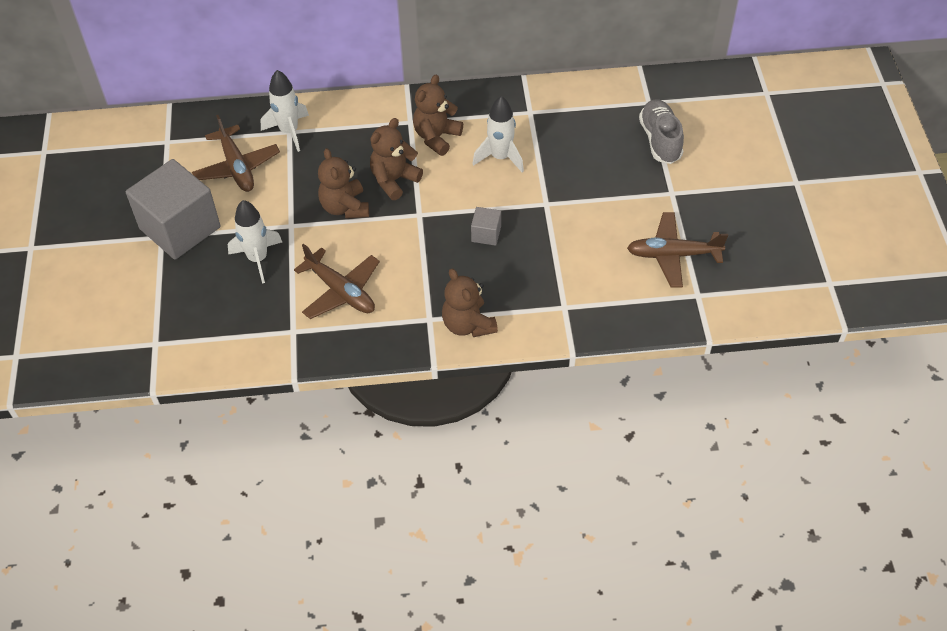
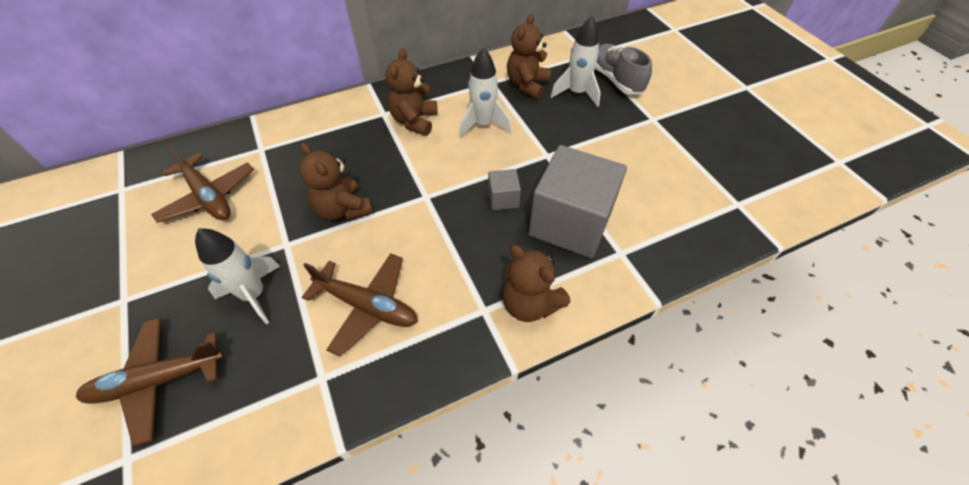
camera: 20 degrees left, 0 degrees up
(180, 228) = (147, 283): grey cube -> grey cube (570, 223)
(289, 131) = (260, 149): white rocket -> white rocket (576, 93)
(394, 180) = (387, 169): brown teddy bear -> brown teddy bear (527, 85)
(672, 255) = (690, 172): brown plane -> brown plane (158, 381)

